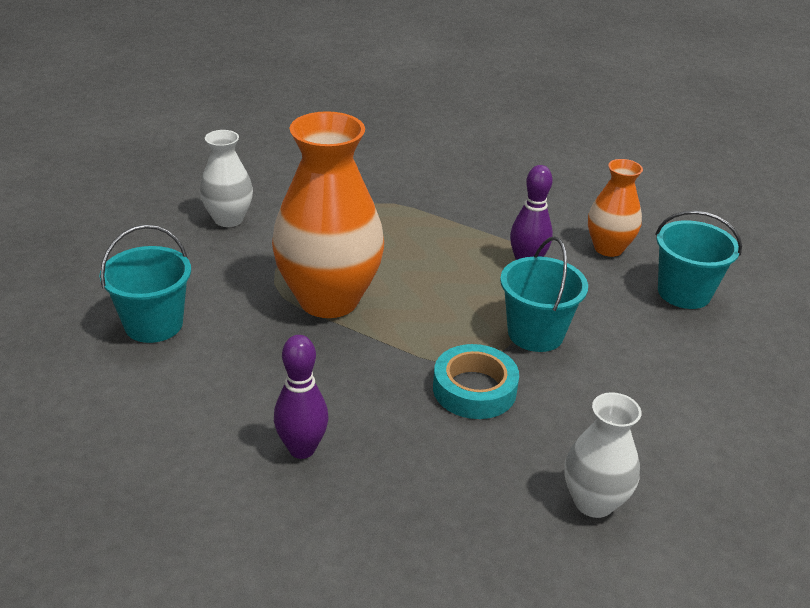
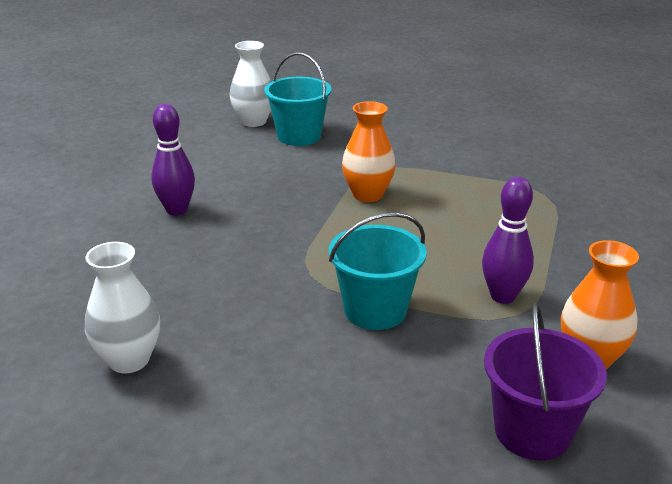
camera: 80 degrees right, 5 degrees down
(228, 219) = (455, 137): white vase -> white vase (253, 121)
(328, 300) = (367, 195): orange vase -> orange vase, size x0.54
(474, 389) = (271, 280): turquoise tape -> none
(684, 293) = (532, 431): turquoise bucket -> purple bucket

